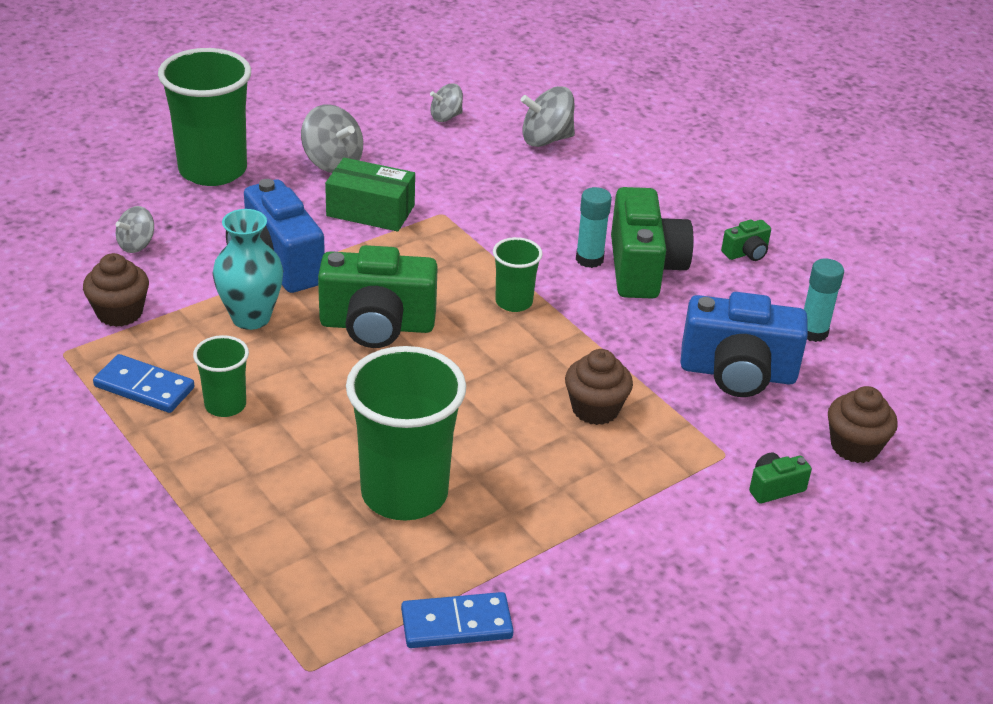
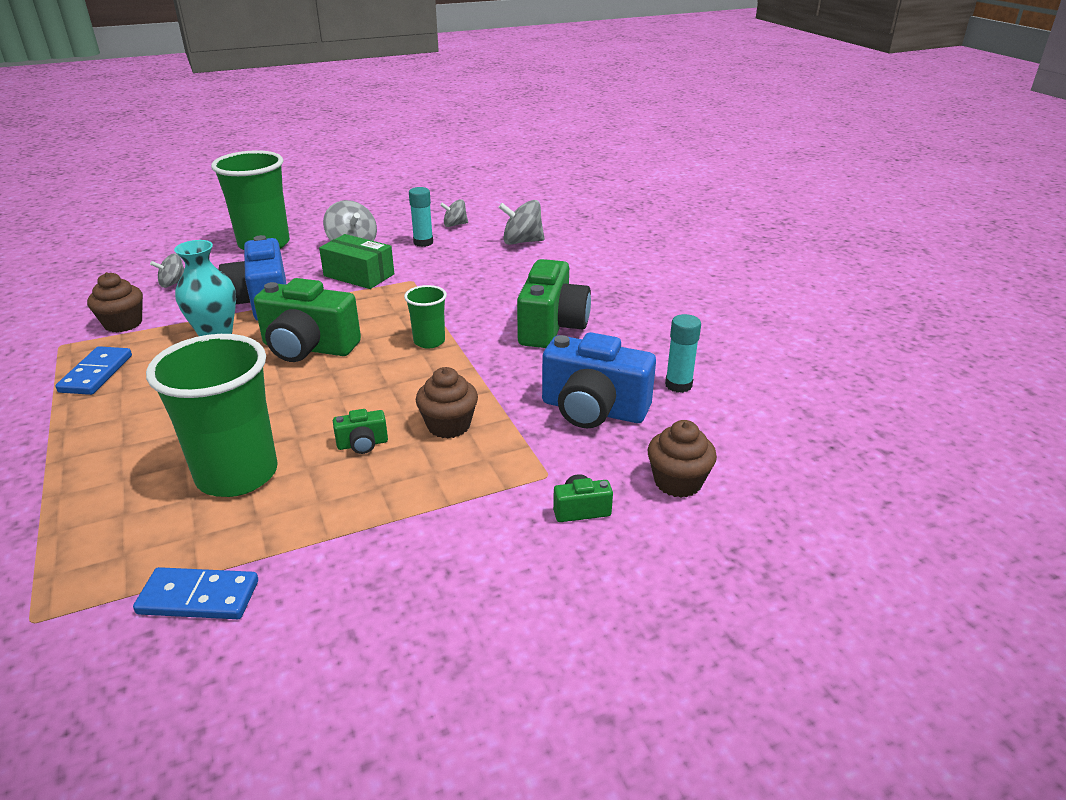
camera: 15 degrees right, 5 degrees down
(144, 387) = (96, 373): blue domino -> blue domino turned 60 degrees clockwise
(225, 405) = (146, 392): green cup -> none
(589, 259) = (510, 318): turquoise glue stick -> turquoise glue stick (423, 242)
(746, 253) = (645, 323): green camera -> green camera (362, 444)

